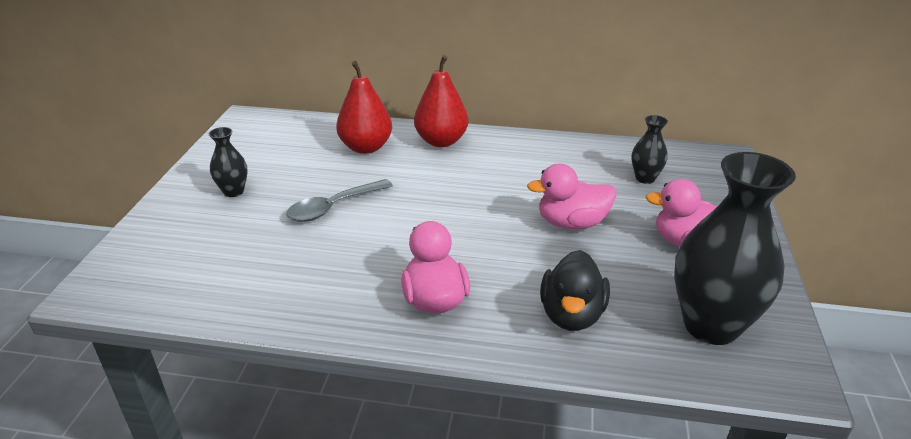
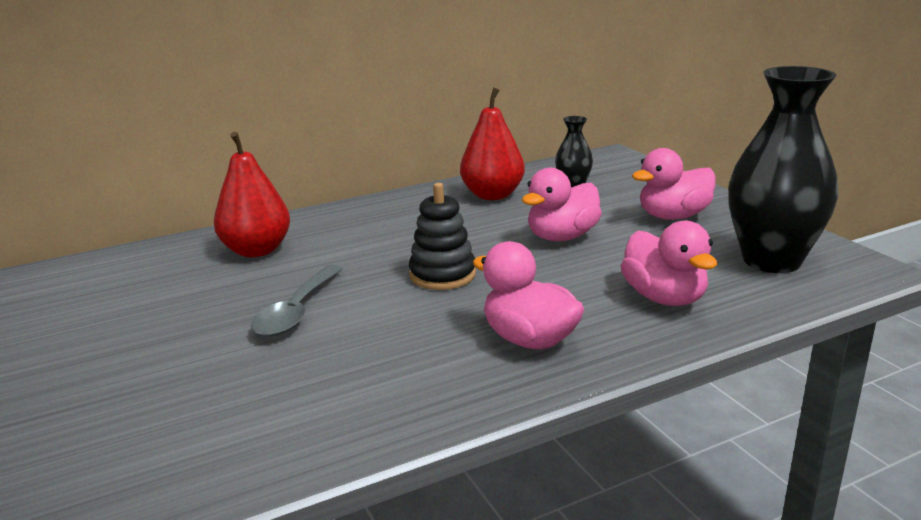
camera: 35 degrees left, 10 degrees down
(233, 191) = (135, 345): black vase -> none
(441, 141) = (338, 220): red pear -> red pear (492, 195)
(448, 219) = (442, 275): none -> black stacking toy
(571, 315) = (664, 298): black duck -> pink duck

